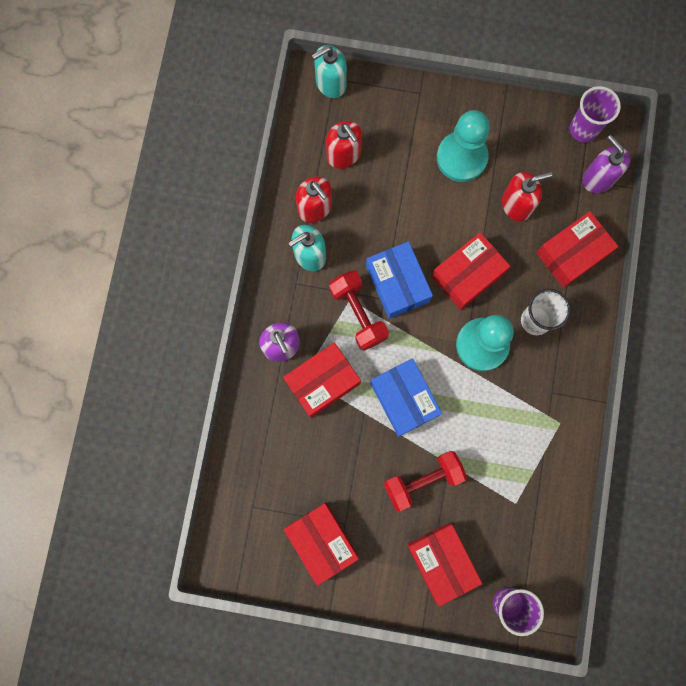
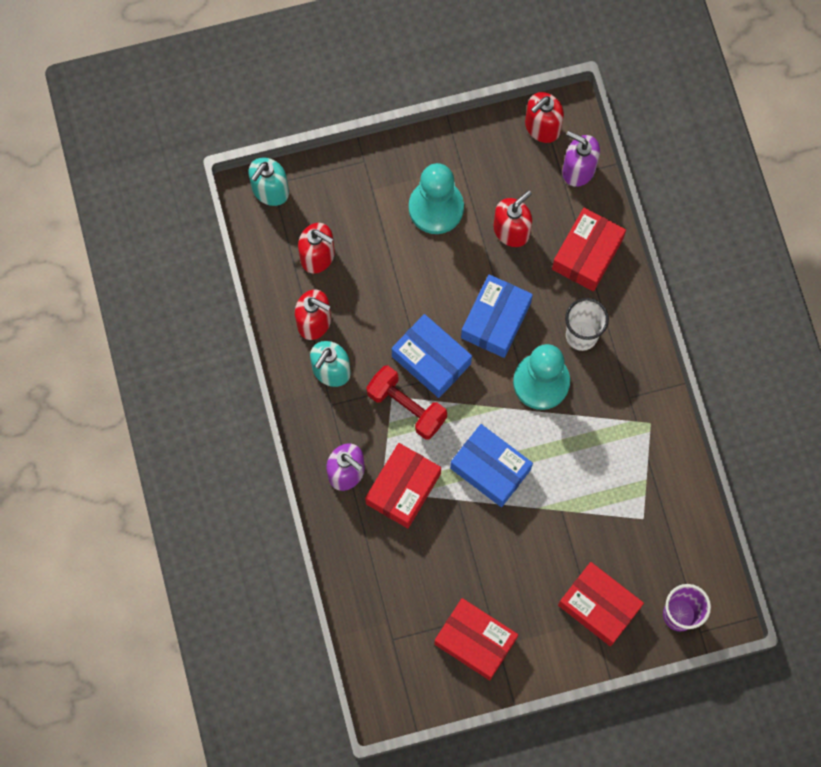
camera: 25 degrees left, 5 degrees down
(423, 480) = (545, 538): red dumbbell -> none
(468, 275) = (496, 320): red box -> blue box
(583, 129) = (542, 127): purple cup -> red soap dispenser

